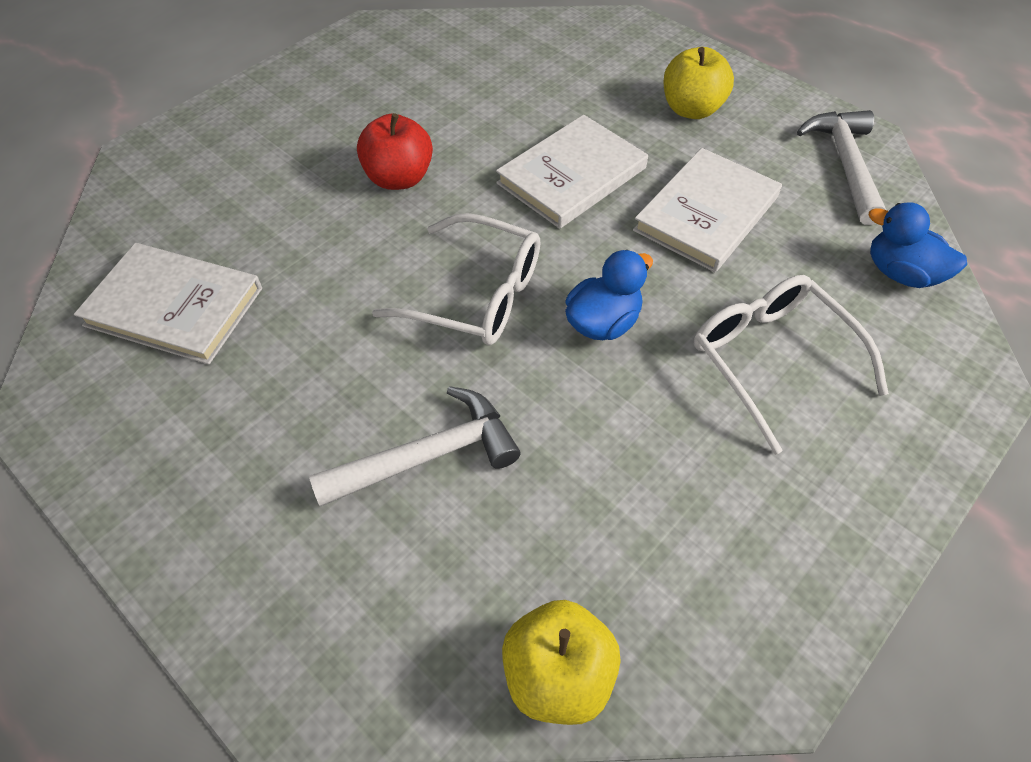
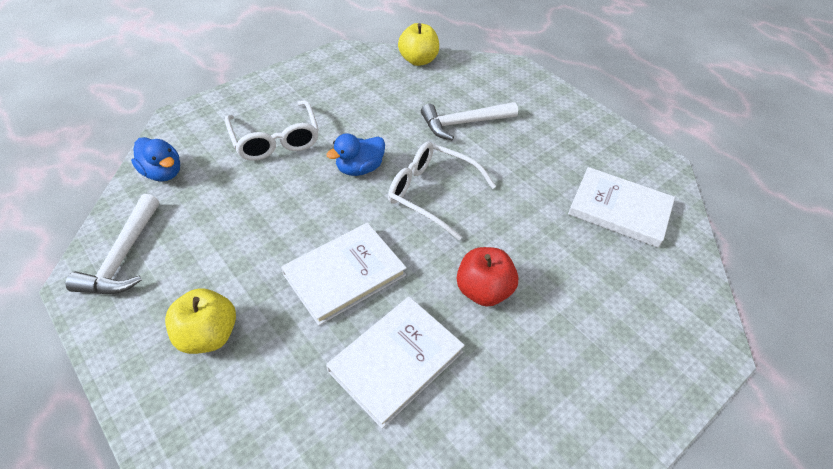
camera: 175 degrees left, 5 degrees down
(706, 213) = (259, 228): white book -> white book (396, 361)

